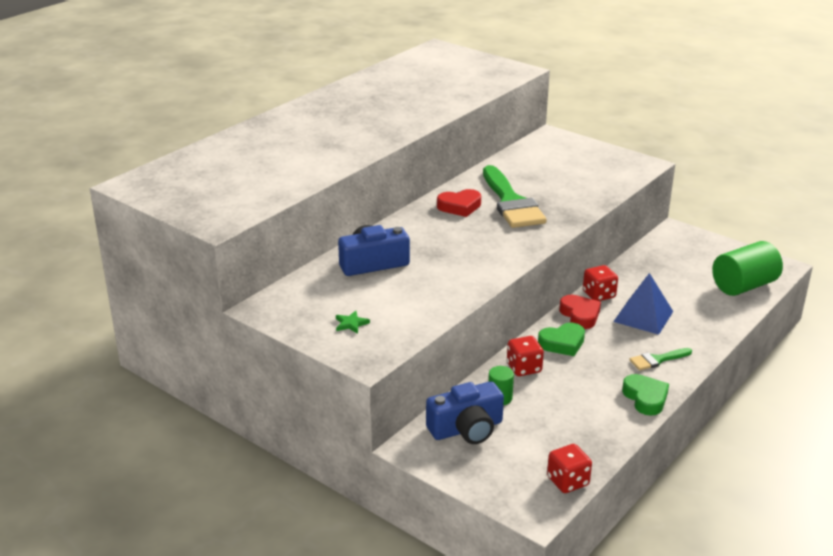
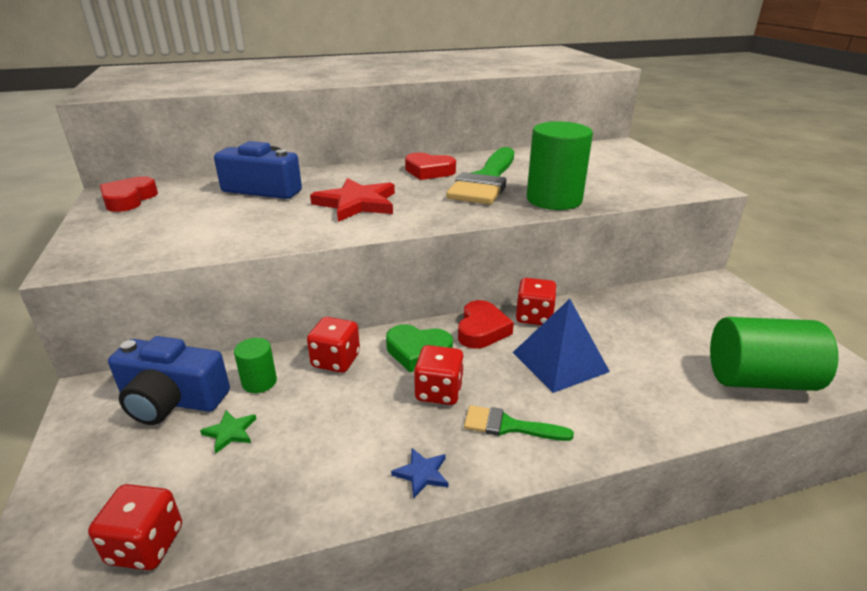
camera: 35 degrees right, 0 degrees up
(289, 308) = (129, 199): none -> red heart
(351, 324) = (139, 227): green star -> green star (230, 432)
(459, 252) = (357, 203): none -> red star
(575, 206) = (554, 200): none -> green cylinder
(603, 359) = (439, 392): none -> red dice
(645, 398) = (422, 474): green heart -> blue star

